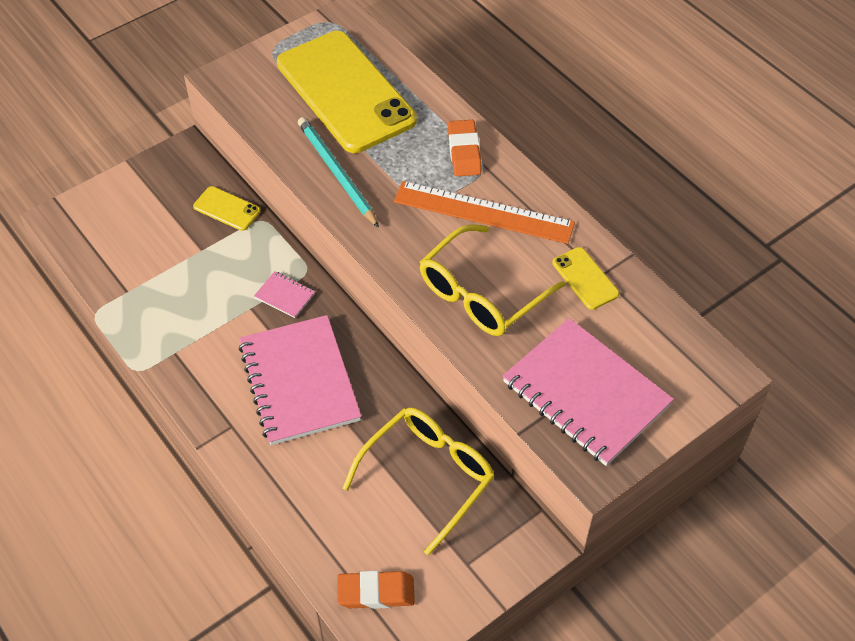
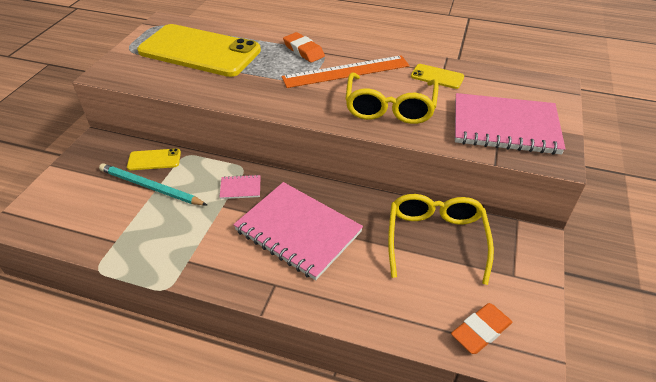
camera: 35 degrees left, 10 degrees down
(336, 173) = (233, 89): turquoise pencil -> turquoise pencil (150, 187)

